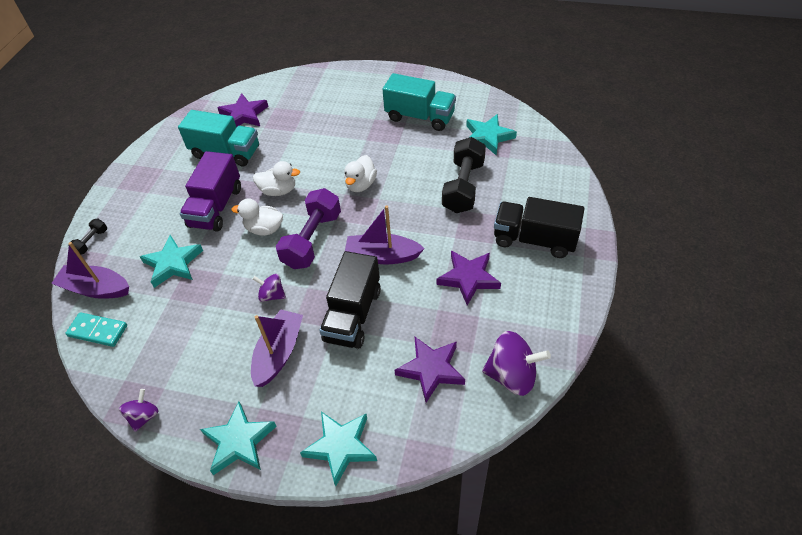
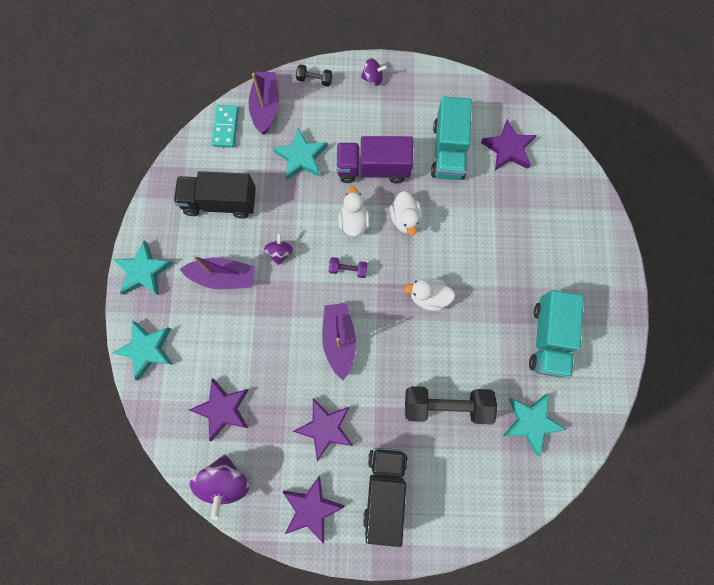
camera: 75 degrees right, 25 degrees up
(144, 416) = (157, 194): purple spinning top -> purple spinning top (373, 79)
(312, 240) = (348, 269): purple dumbbell -> purple dumbbell, size x0.47
(353, 315) = (269, 329): black truck -> black truck (220, 202)
(547, 299) = (311, 508): none -> purple star

